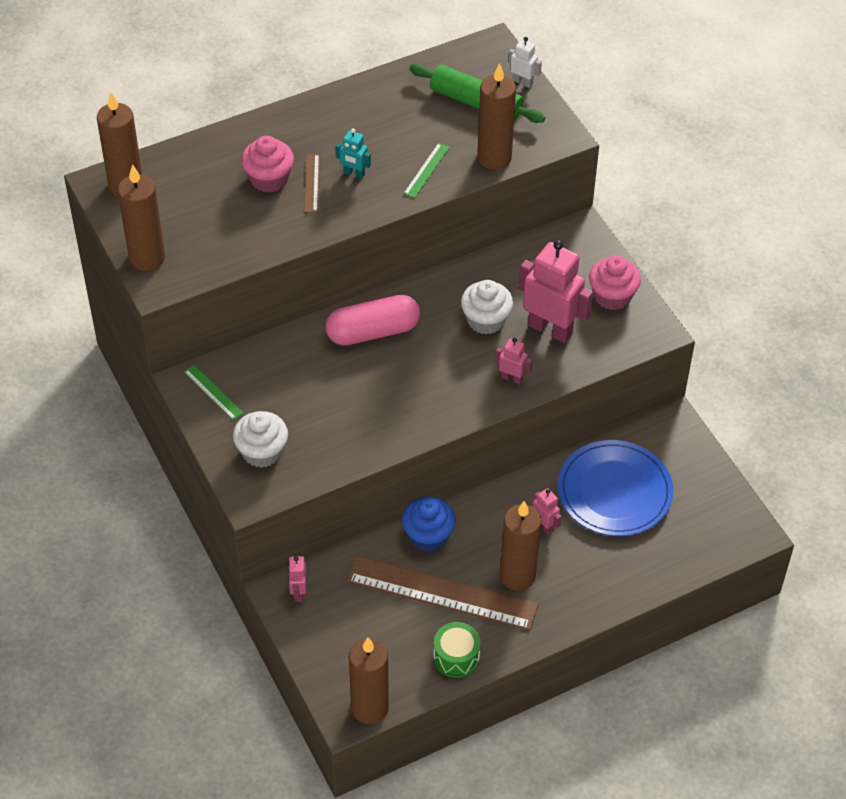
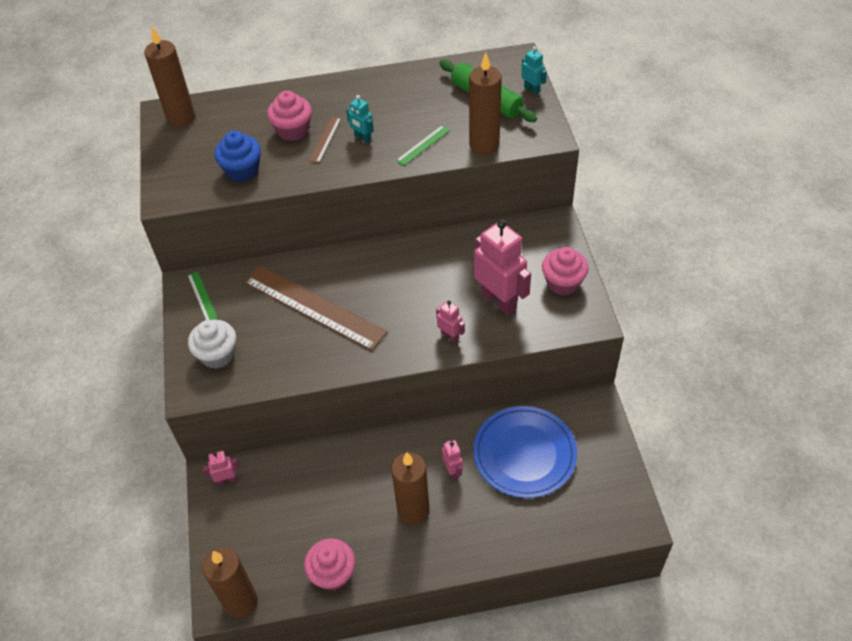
camera: 20 degrees right, 0 degrees up
(147, 258) = (168, 175): brown candle -> none
(298, 592) = (226, 480): pink robot -> pink robot turned 60 degrees clockwise
(373, 331) = (350, 273): pink capsule -> none
(428, 536) = (352, 456): blue cupcake -> blue cupcake (242, 170)
(442, 593) = (343, 510): brown ruler -> brown ruler (313, 307)
(456, 657) = (333, 573): green drum -> pink cupcake
(486, 320) = (447, 282): white cupcake -> none
(523, 82) = (532, 89): white robot -> turquoise robot

